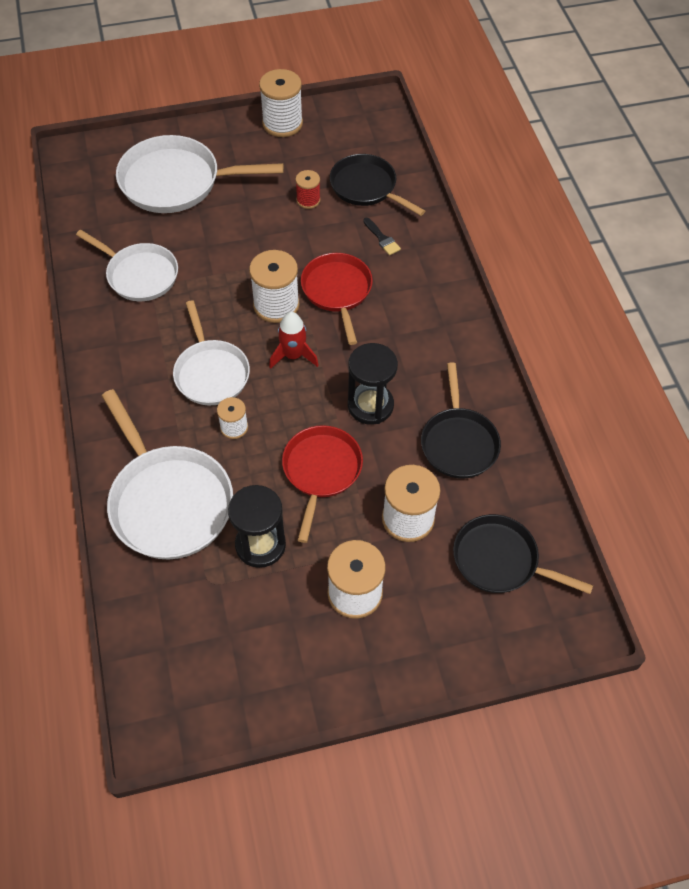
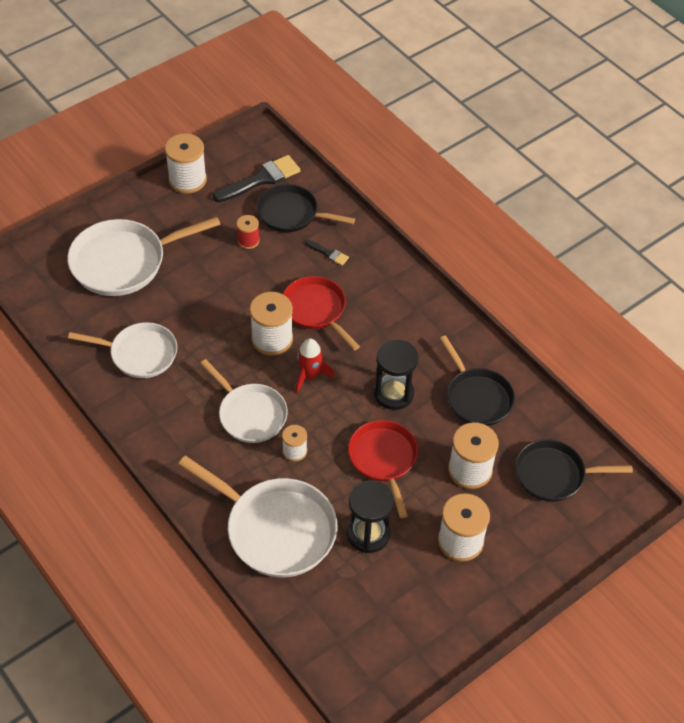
camera: 25 degrees left, 5 degrees down
(355, 145) = (261, 179): none -> black brush

